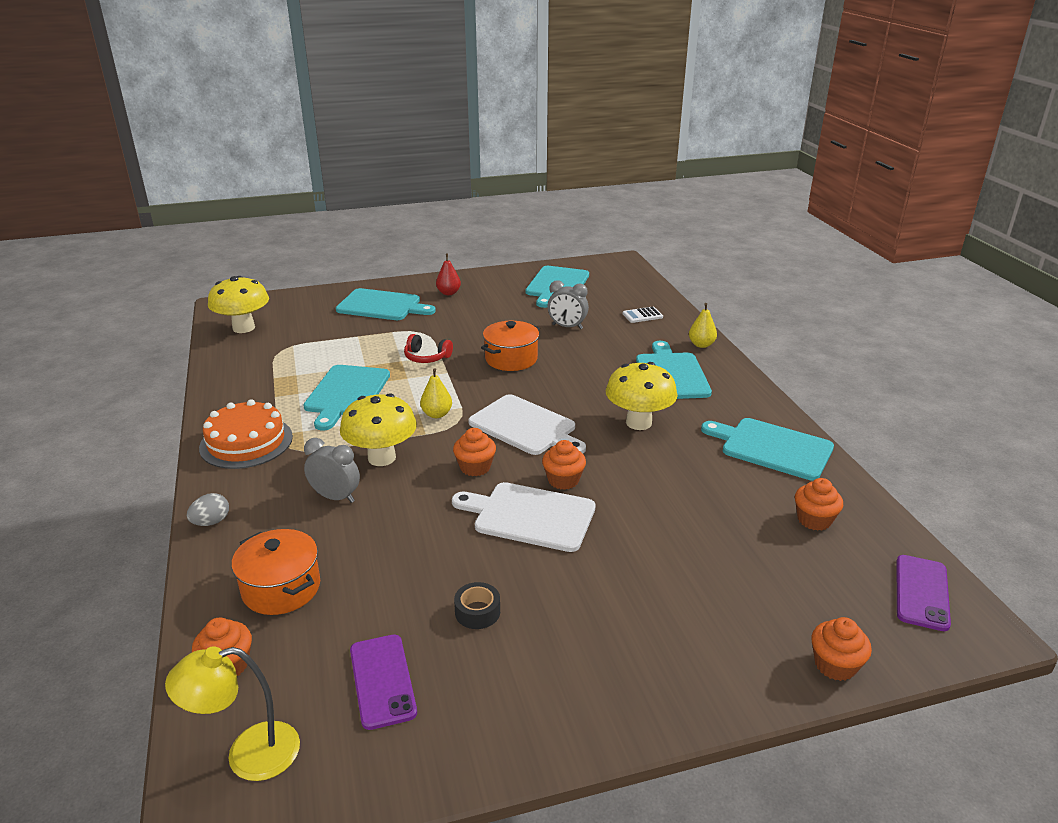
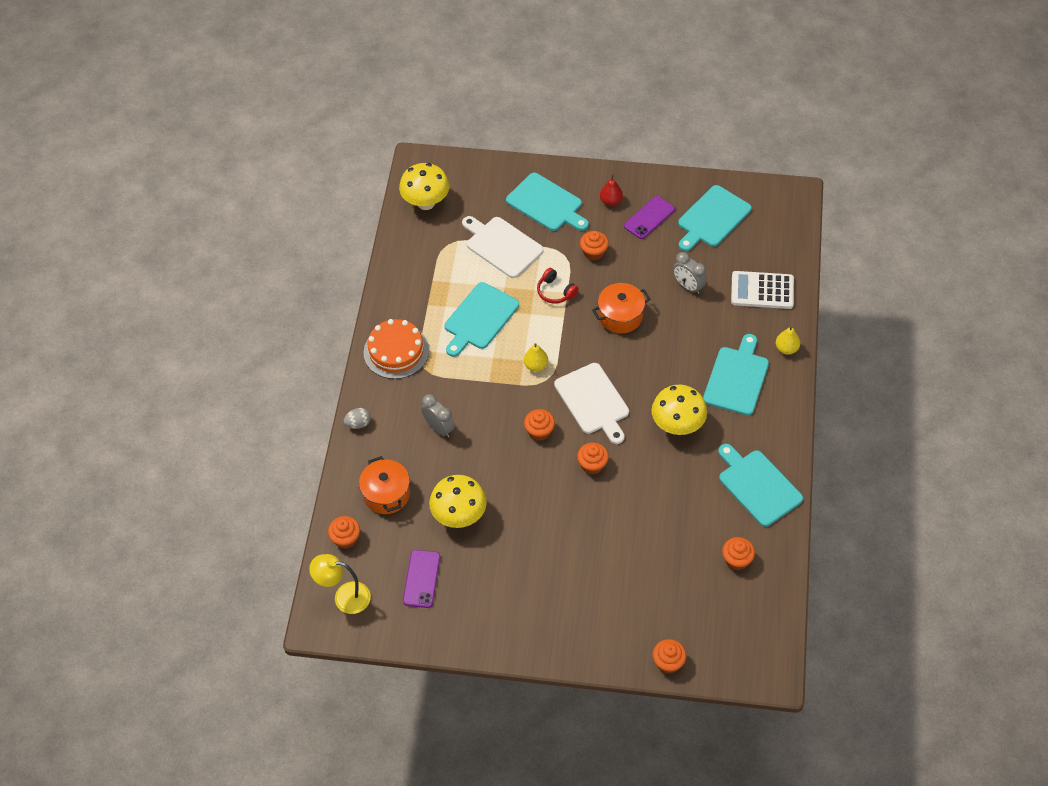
camera: 25 degrees right, 25 degrees up
(382, 458) = (481, 400): yellow mushroom -> yellow mushroom (459, 516)
(452, 325) = (593, 252): none -> orange cupcake
(477, 612) = (489, 552): black tape -> none
(529, 516) = (554, 489): white cutting board -> white cutting board (502, 246)
(642, 315) = (762, 290): white calculator -> white calculator, size x1.89
(921, 592) = (759, 637): purple phone -> purple phone (649, 218)

